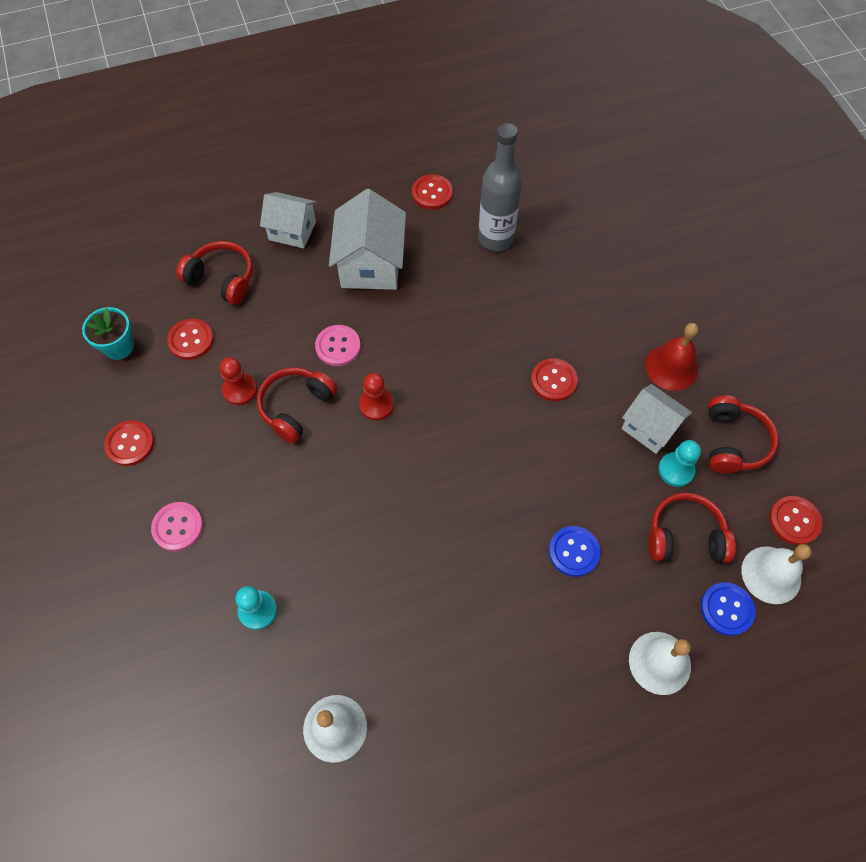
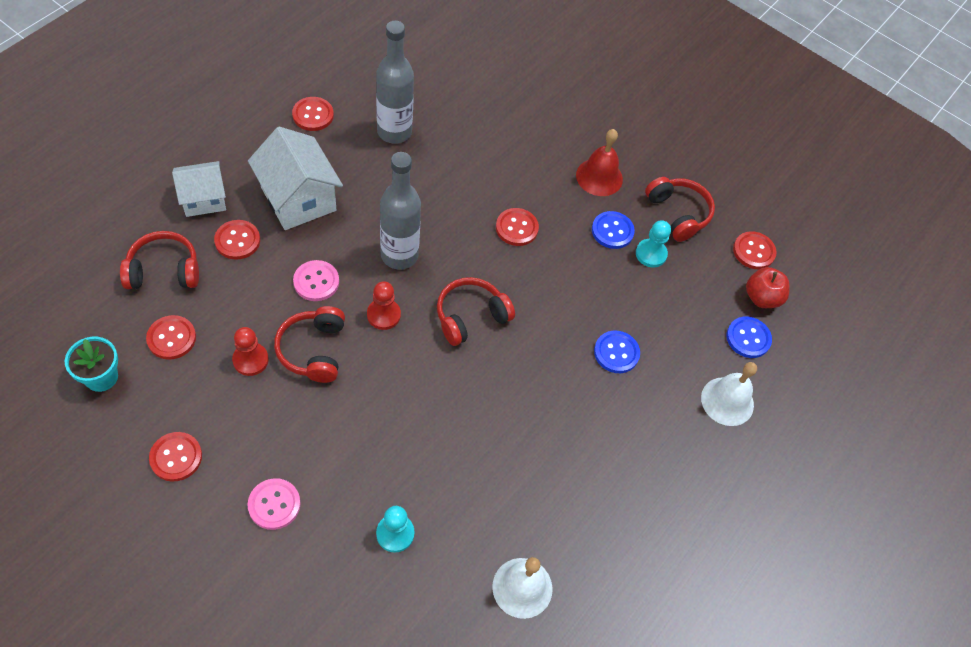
camera: 40 degrees left, 5 degrees down
(296, 279) = (237, 241): none -> red button
(426, 356) = (399, 255): none -> grey bottle
(649, 428) = (612, 231): white house -> blue button
(685, 536) = (687, 300): red headphones -> red headphones (470, 316)
(771, 574) = (762, 298): white bell -> red apple

